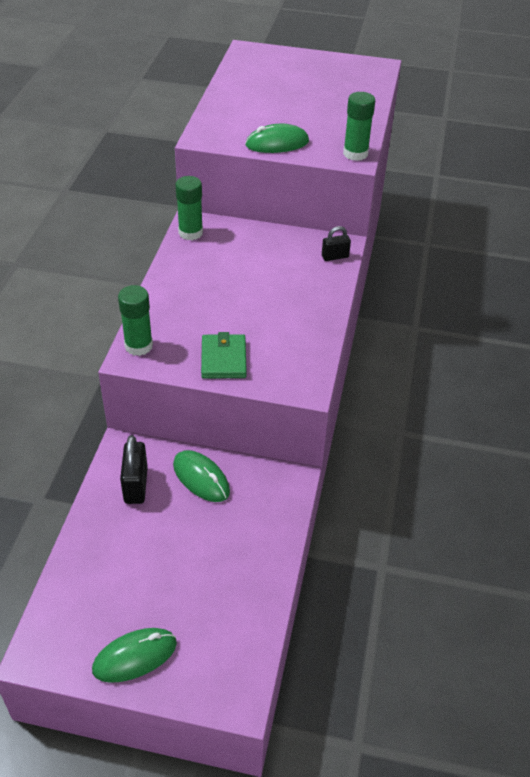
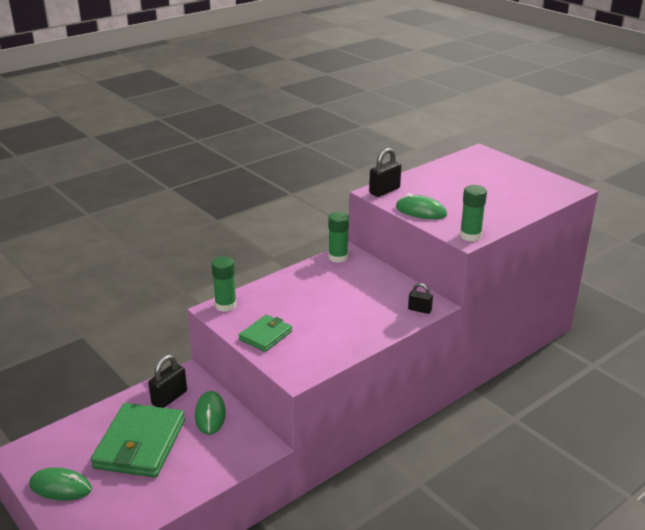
camera: 40 degrees right, 15 degrees down
(165, 554) = (140, 444): none -> green wallet
(211, 132) = (384, 191): none -> black padlock

